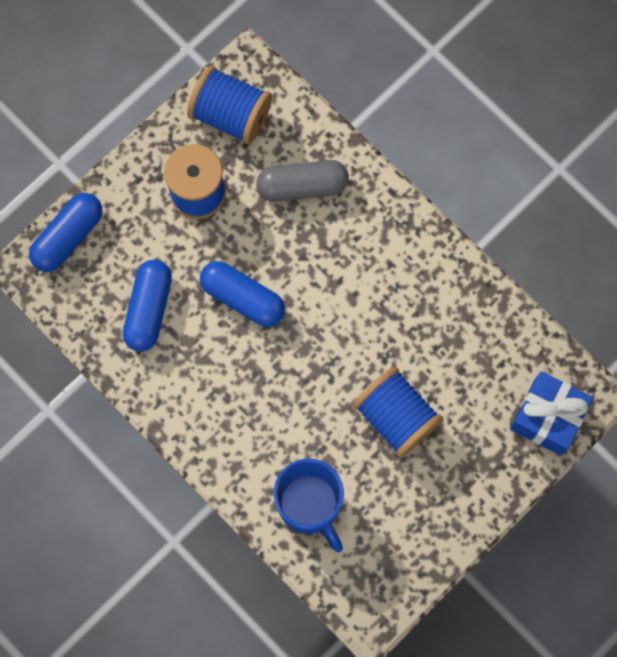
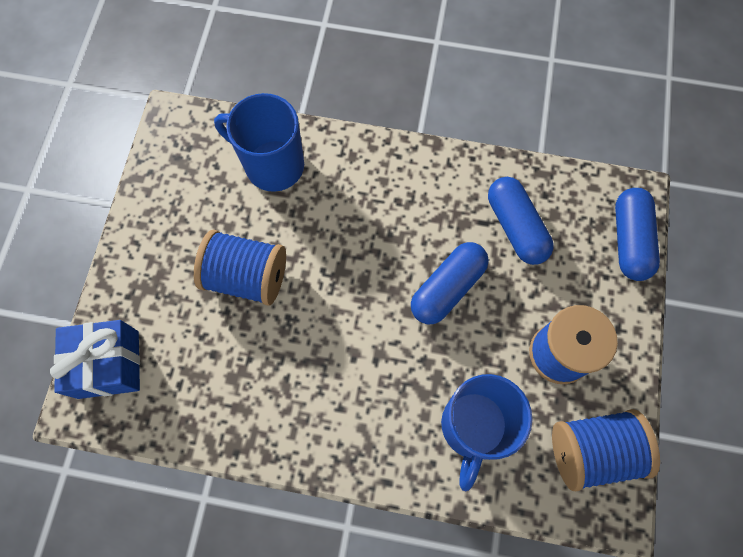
camera: 145 degrees right, 5 degrees down
(243, 298) = (447, 288): blue capsule -> blue capsule turned 45 degrees counterclockwise
(302, 186) = (473, 427): grey capsule -> blue mug

